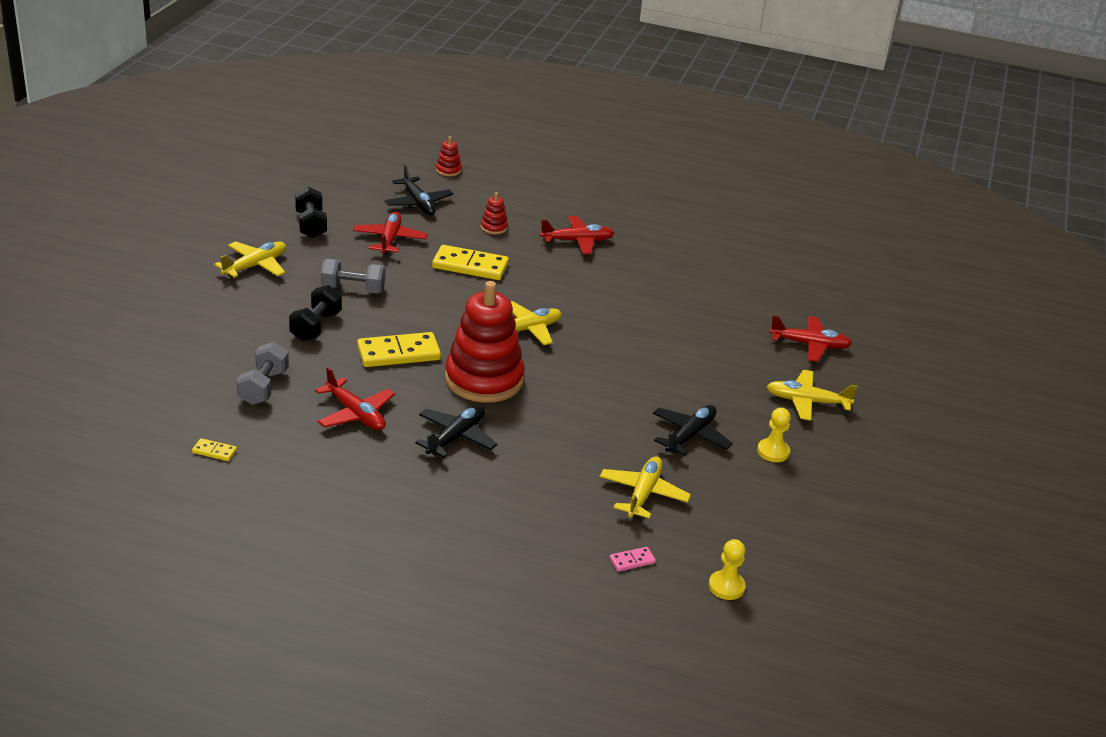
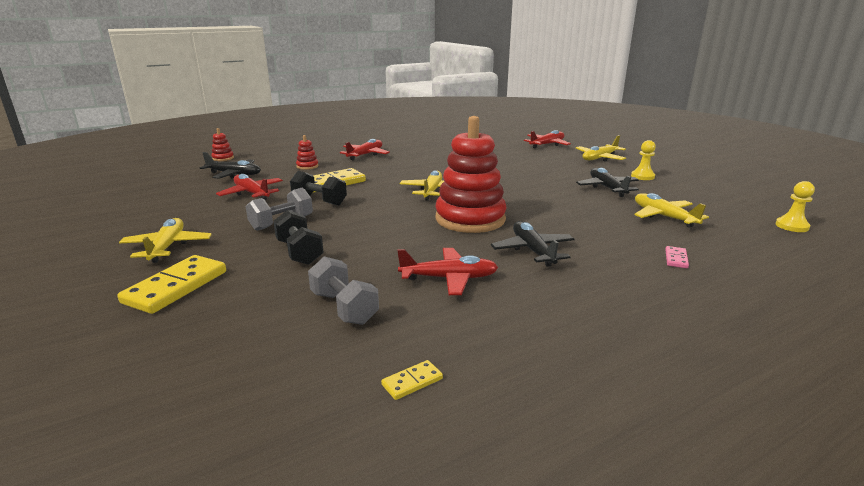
camera: 45 degrees left, 10 degrees down
(311, 225) = (172, 210): black dumbbell -> black dumbbell (319, 201)
(398, 353) = (392, 235): yellow domino -> yellow domino (176, 287)
(632, 561) = (748, 243): pink domino -> pink domino (676, 259)

